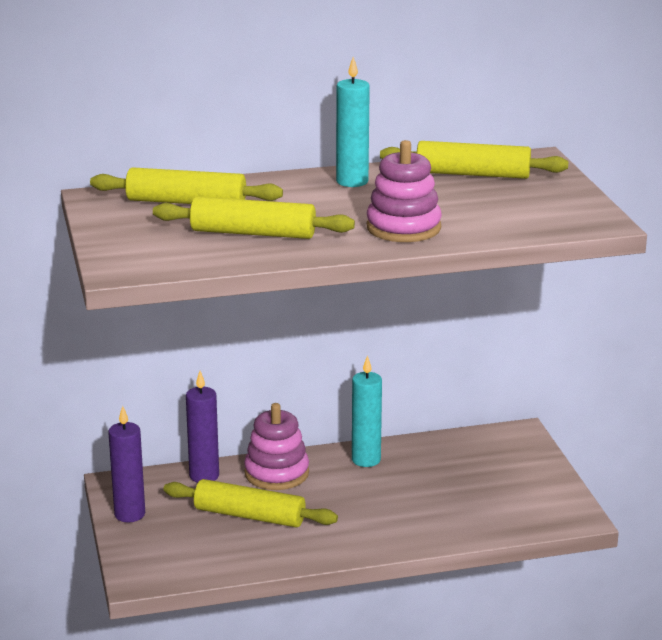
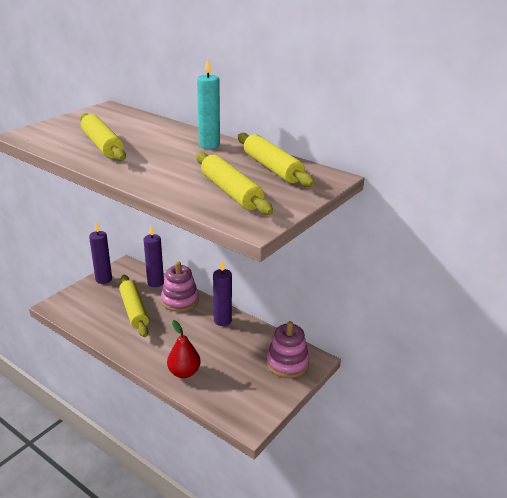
camera: 50 degrees right, 5 degrees up
(186, 202) = (125, 123): yellow rolling pin -> yellow rolling pin (231, 192)
(366, 460) = (222, 320): turquoise candle -> purple candle
(403, 228) = (159, 174): pink stacking toy -> pink stacking toy (287, 363)
(435, 525) = (184, 372): none -> red pear

